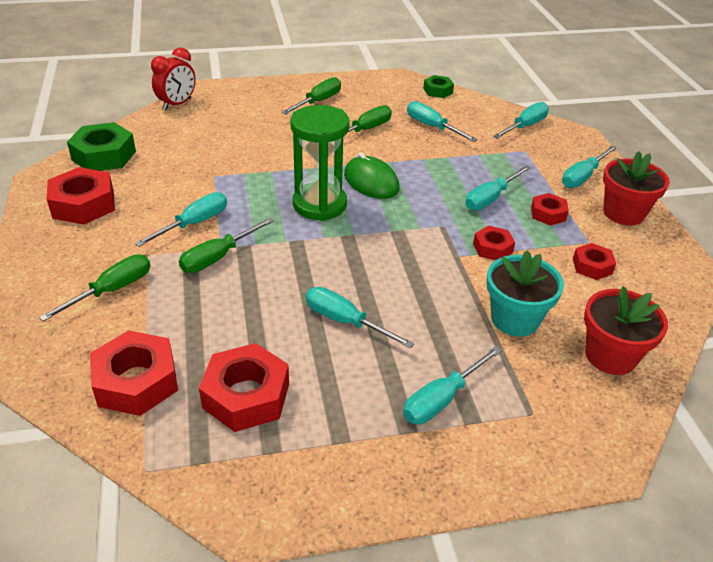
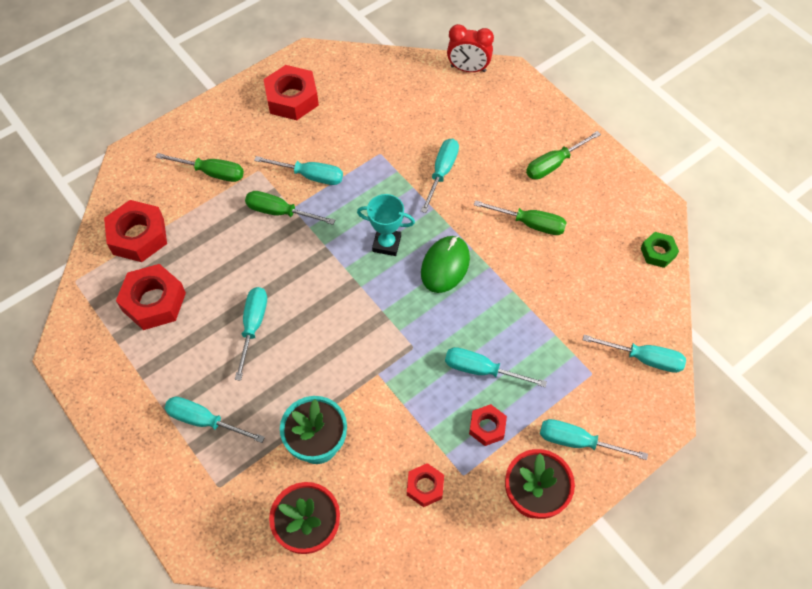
camera: 65 degrees right, 20 degrees up
(104, 155) = (359, 71): green nut -> none
(318, 101) = (554, 164): green screwdriver -> green screwdriver turned 135 degrees clockwise
(319, 204) = (386, 244): green hourglass -> turquoise trophy
(432, 127) = (577, 276): turquoise screwdriver -> turquoise screwdriver (442, 172)
(492, 248) = (404, 397): red nut -> none

